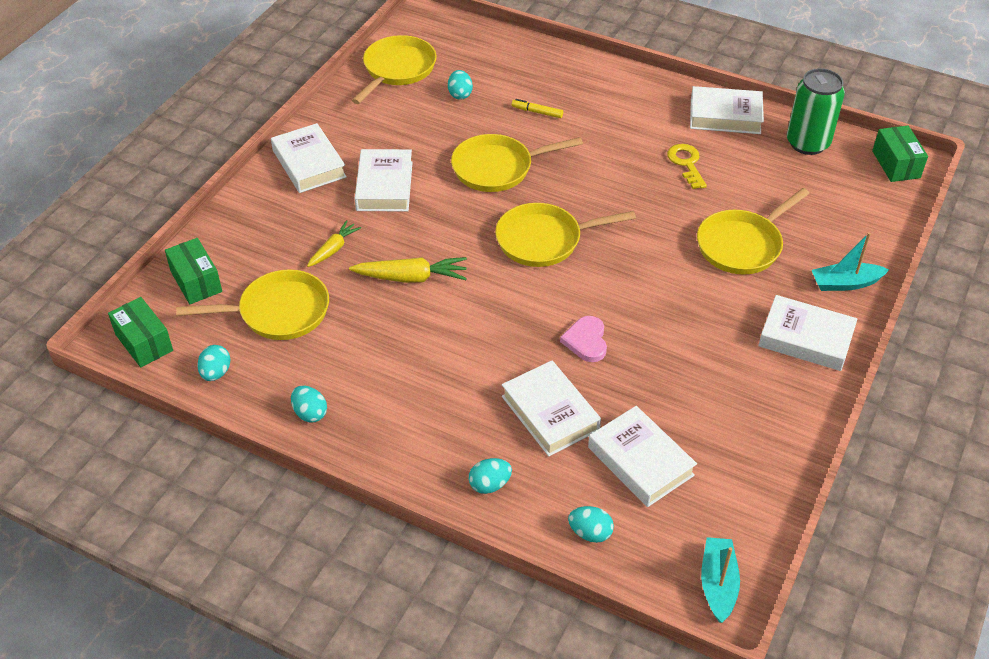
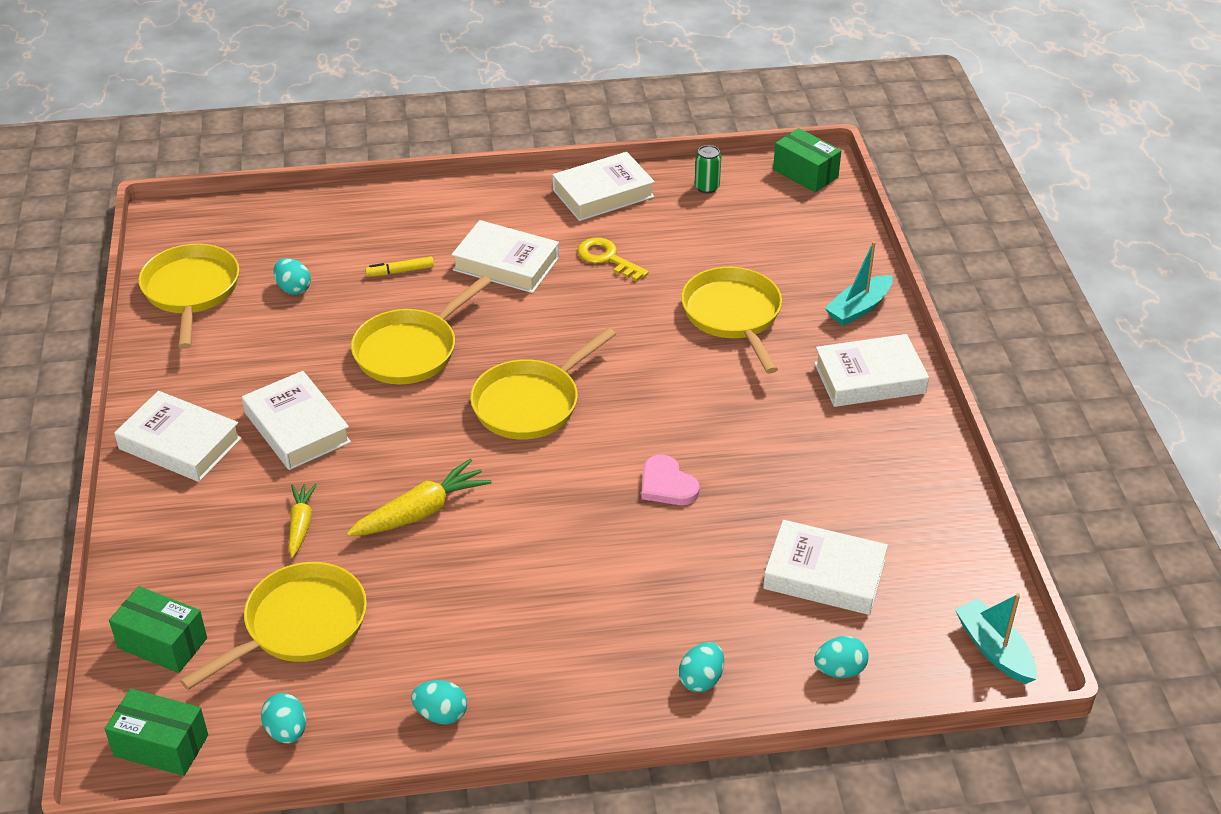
camera: 35 degrees left, 5 degrees down
(550, 413) = (696, 575): white book -> white book (506, 263)
(742, 245) = (733, 316): yellow pan -> yellow pan turned 150 degrees clockwise
(807, 143) = (707, 187): green can -> green can, size x0.48

